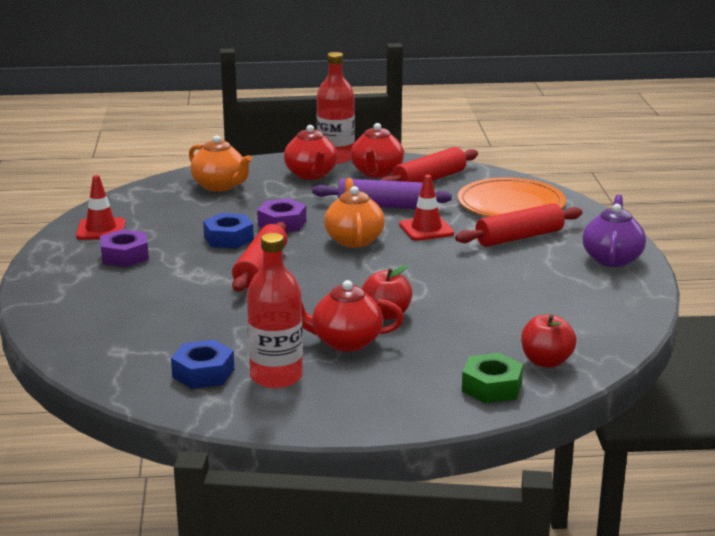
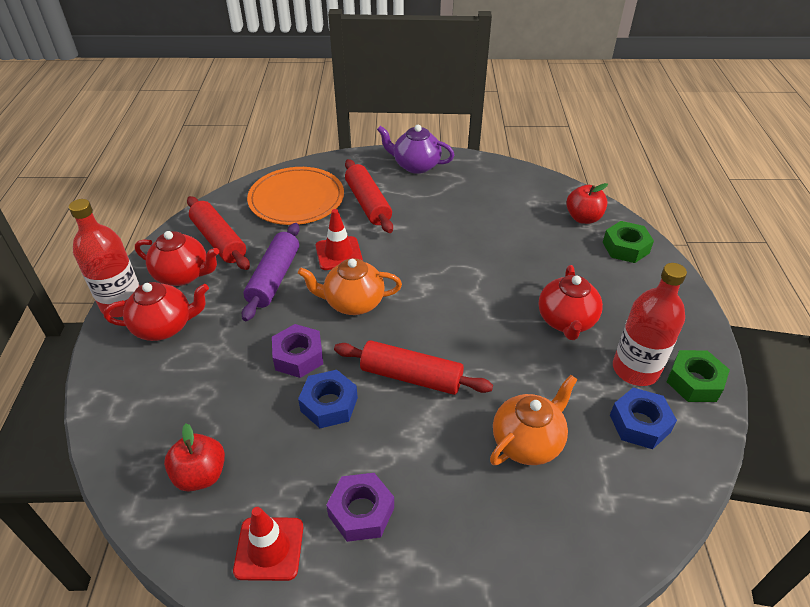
camera: 85 degrees left, 20 degrees up
(220, 186) = (164, 413): orange teapot -> orange teapot (528, 442)
(260, 410) = (694, 381): none -> green nut
(386, 315) = (513, 292): red apple -> red apple (200, 475)

